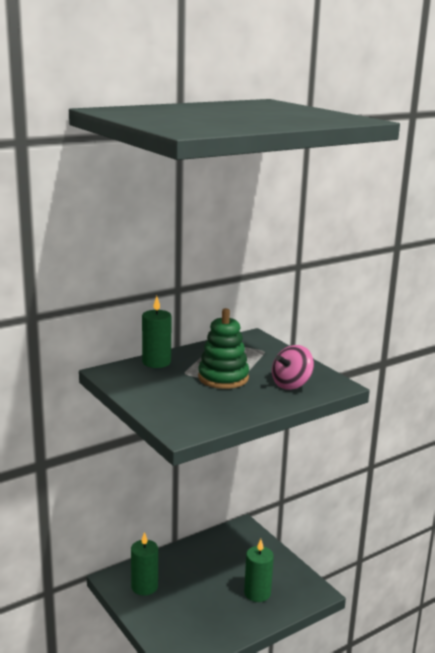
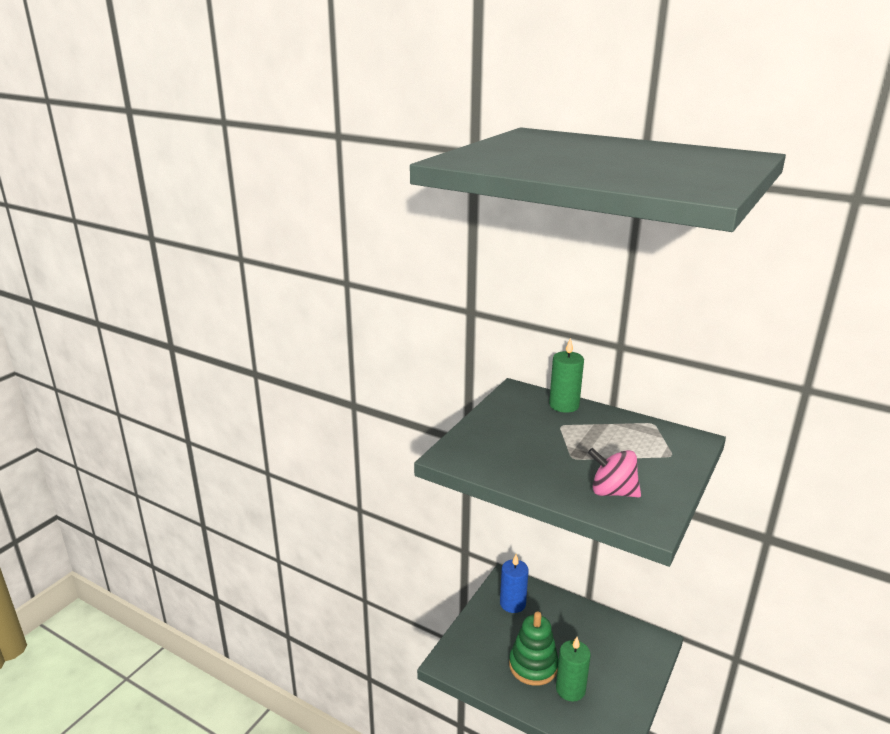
camera: 65 degrees right, 5 degrees up
(144, 586) = (512, 603): green candle -> blue candle
(223, 378) = (576, 448): green stacking toy -> green stacking toy (533, 665)

